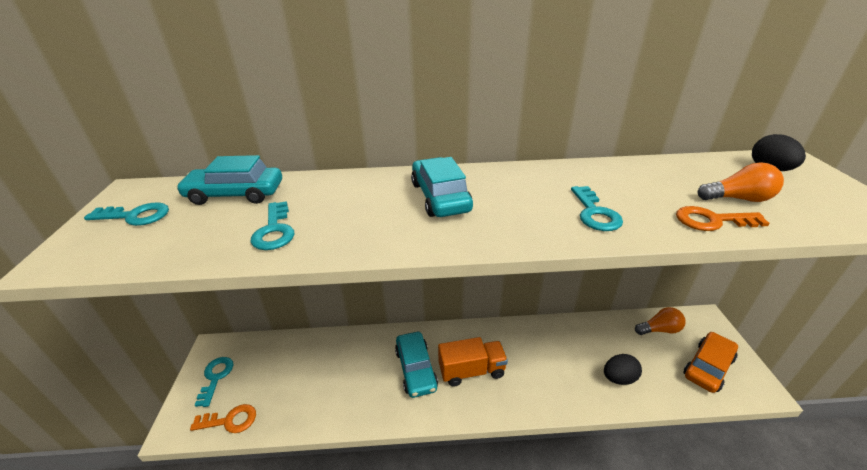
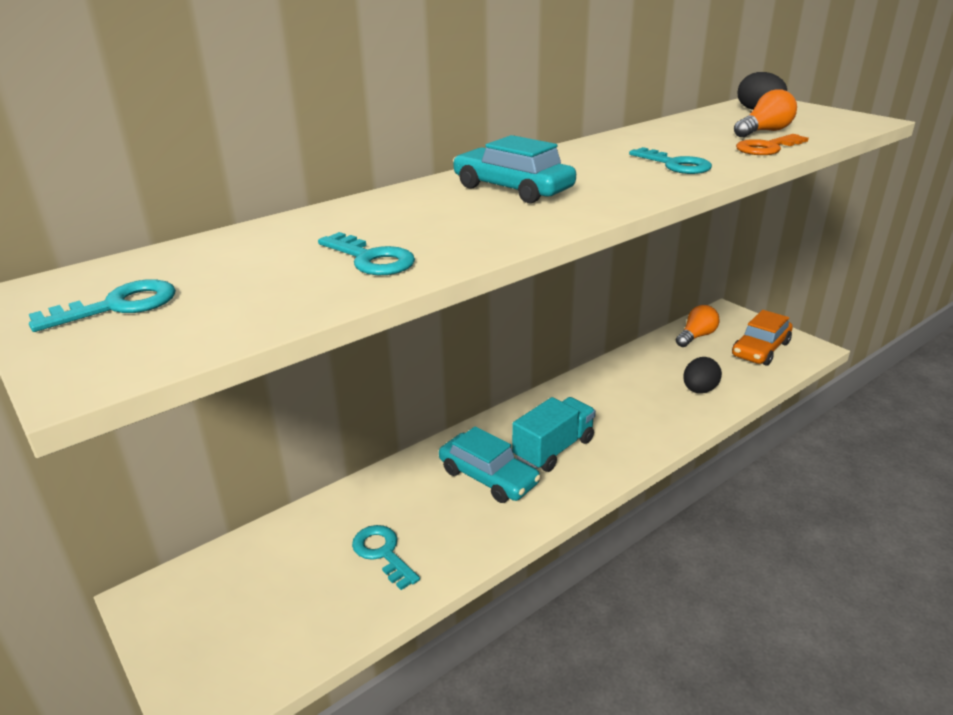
camera: 35 degrees left, 5 degrees down
(215, 377) = (199, 624): turquoise key -> turquoise key (382, 553)
(230, 420) = (287, 653): orange key -> none
(235, 194) = (239, 249): turquoise car -> none
(471, 371) = (553, 449): orange truck -> turquoise truck
(708, 367) = (760, 349): orange car -> orange car turned 150 degrees counterclockwise

